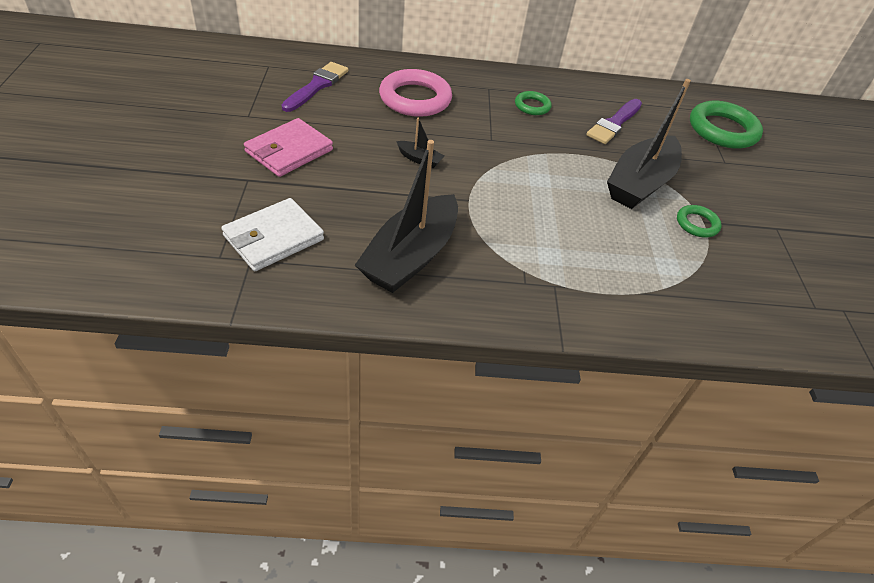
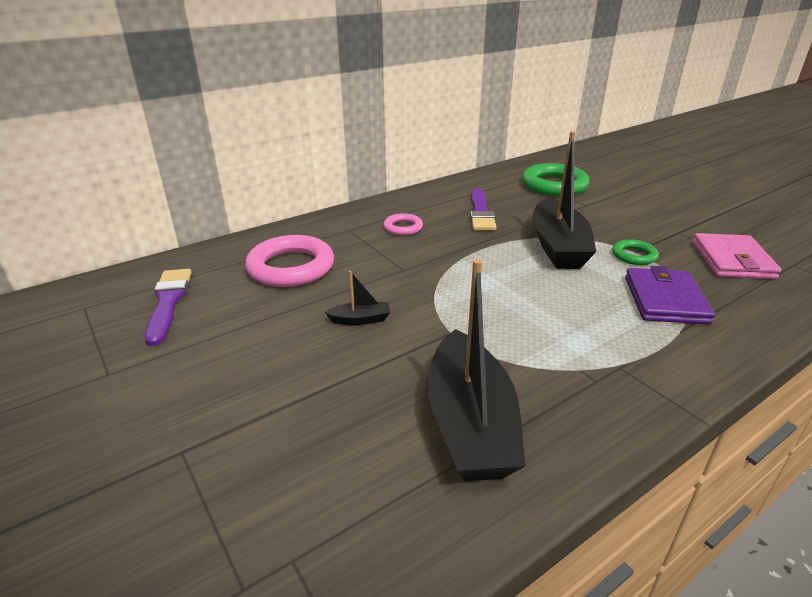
camera: 30 degrees left, 15 degrees down
(273, 238) = (293, 506): white wallet -> none
(289, 151) = (204, 386): pink wallet -> pink wallet (732, 260)
(532, 106) = (403, 227): green ring -> pink ring
(666, 267) = (665, 300): none -> purple wallet

